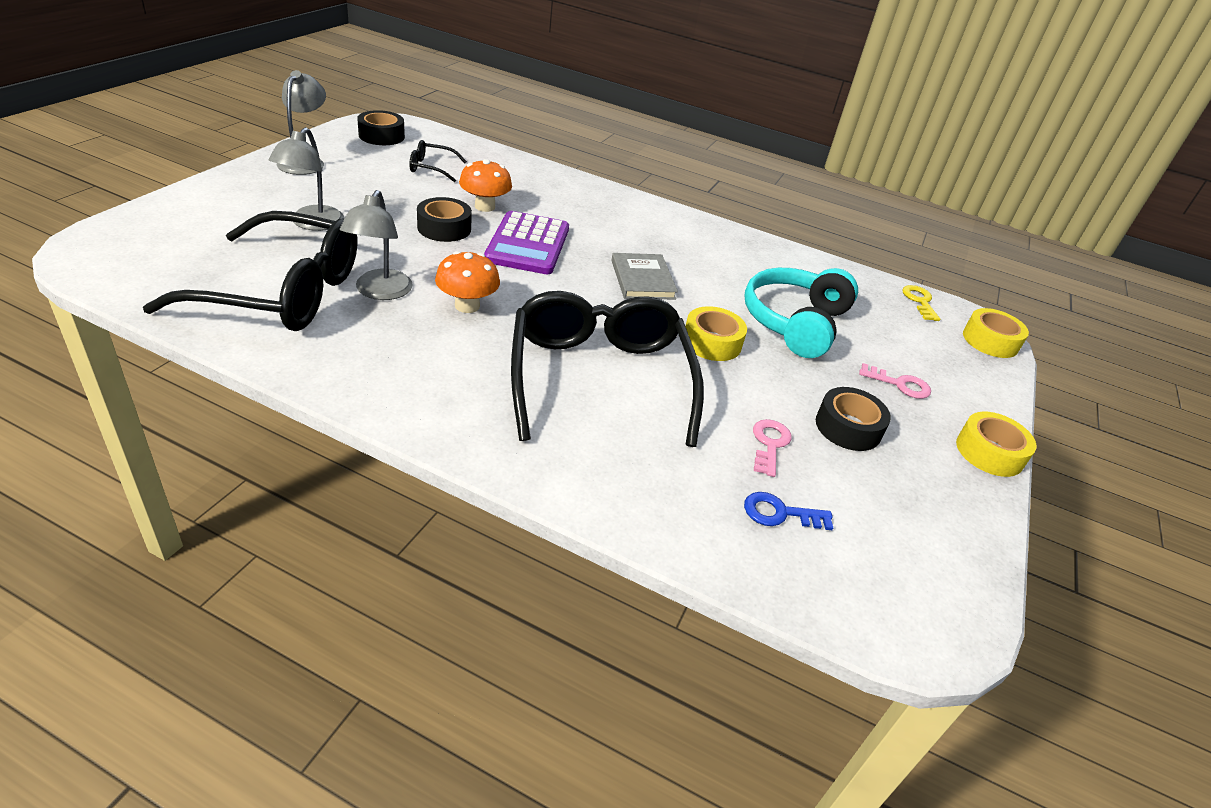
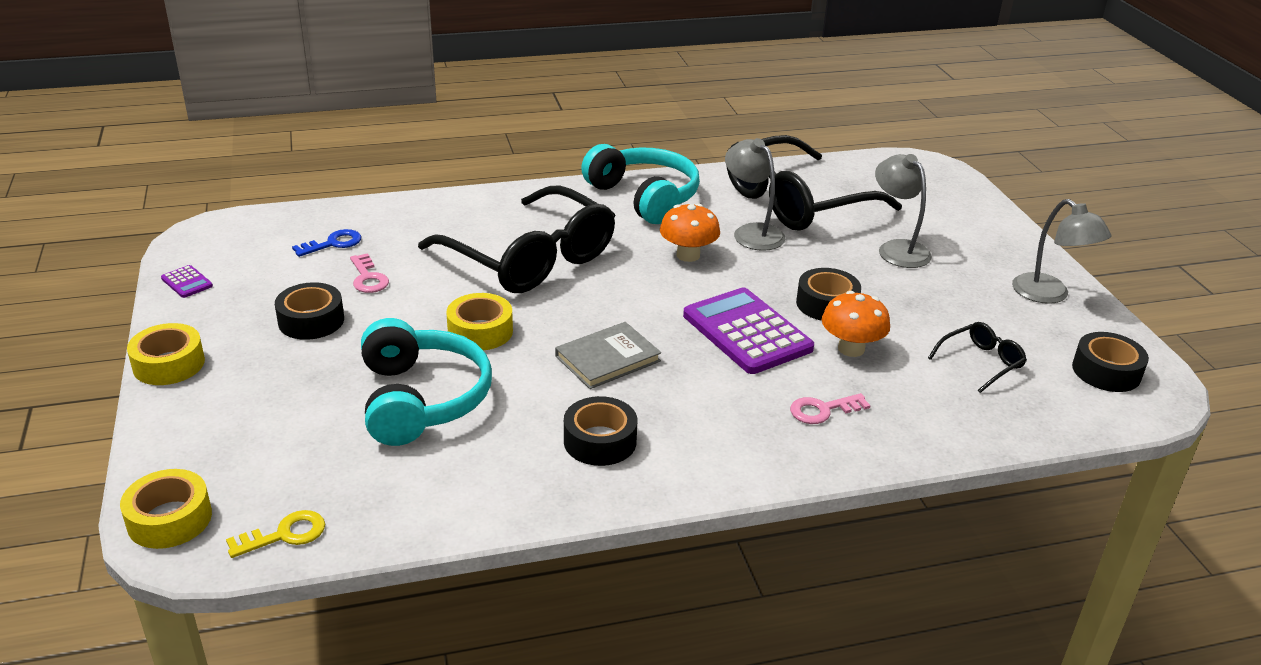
camera: 145 degrees right, 5 degrees down
(395, 378) = (644, 197): none -> turquoise headphones
(642, 279) = (607, 359): grey book -> grey book turned 75 degrees counterclockwise
(704, 250) = (600, 441): none -> black tape
(899, 384) = (276, 388): pink key -> pink key (823, 410)
(919, 301) = (285, 535): yellow key -> yellow key turned 75 degrees counterclockwise
(966, 549) = (187, 282): none -> purple calculator

